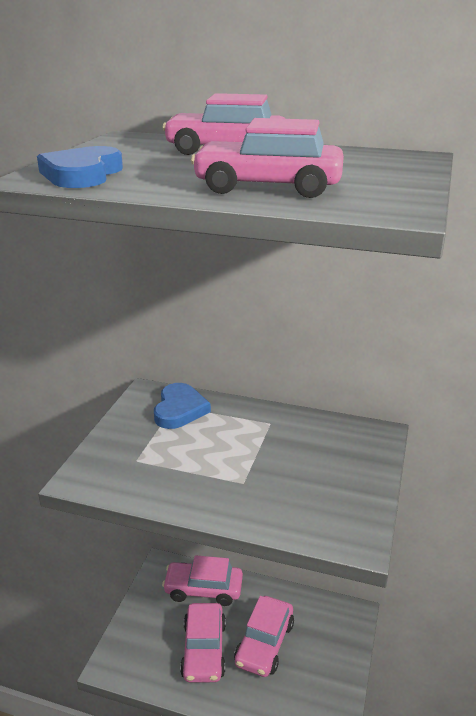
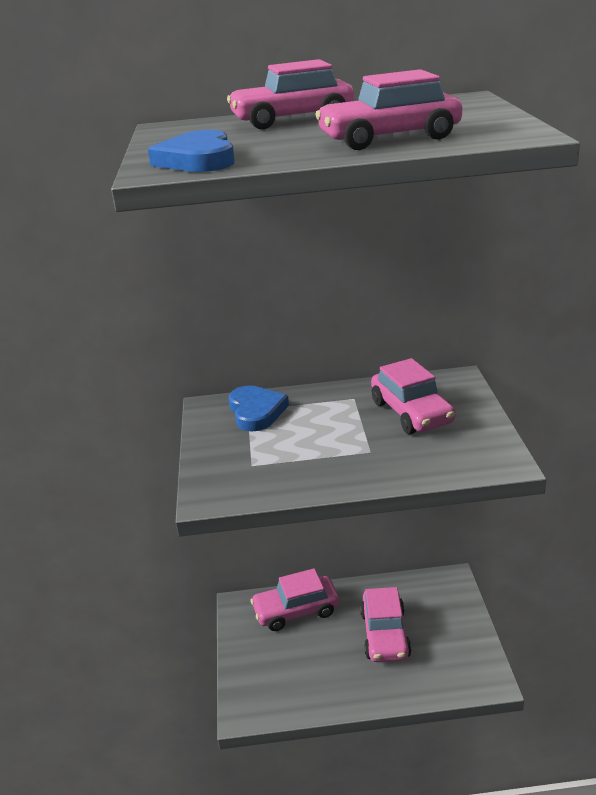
camera: 20 degrees left, 0 degrees up
(204, 650) = (330, 662): pink car -> pink car (411, 413)

